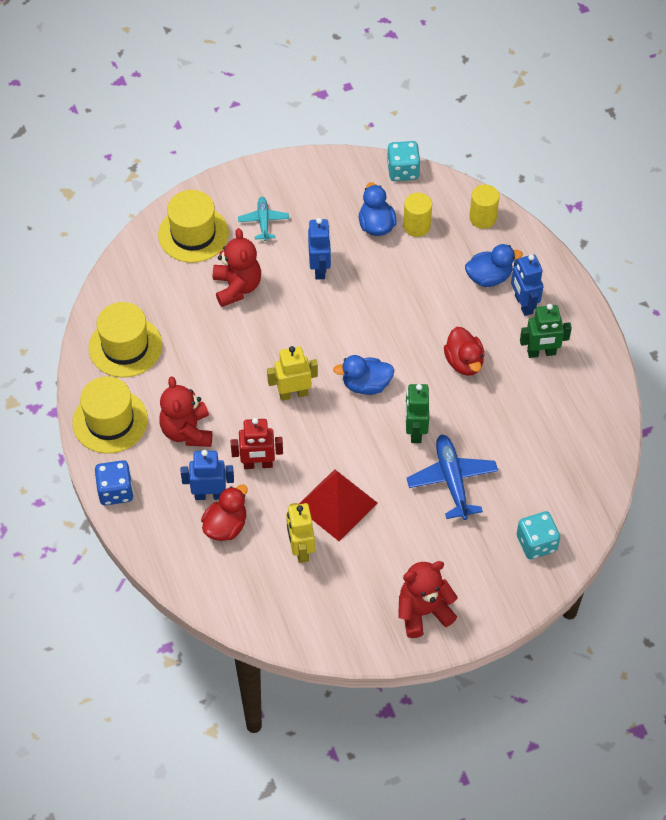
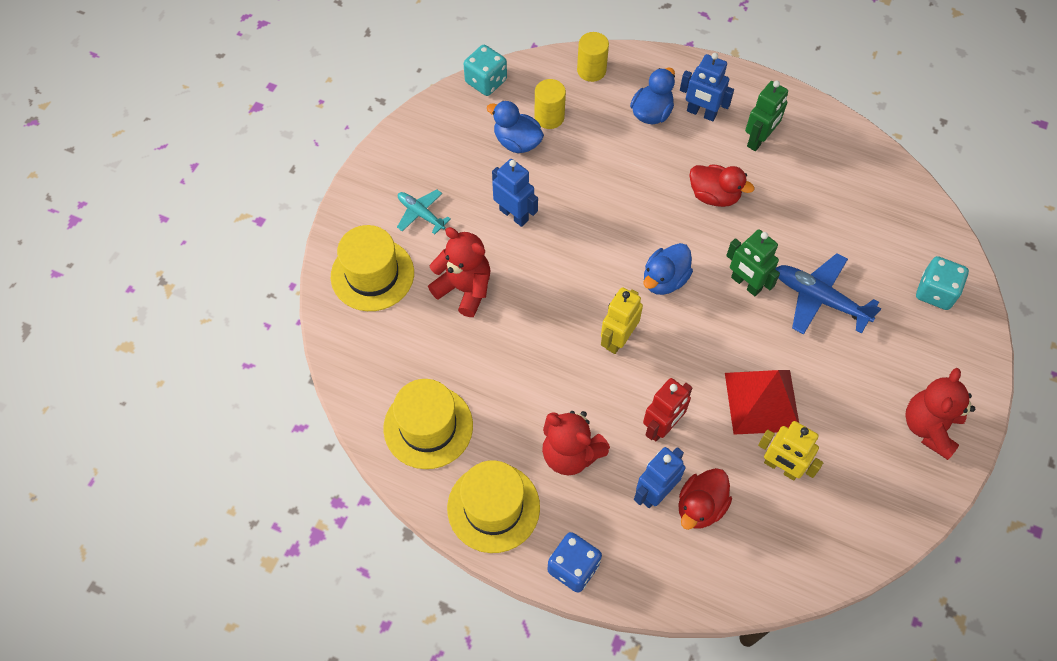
camera: 45 degrees left, 5 degrees up
(226, 526) = (700, 506): red duck -> red duck turned 135 degrees counterclockwise

